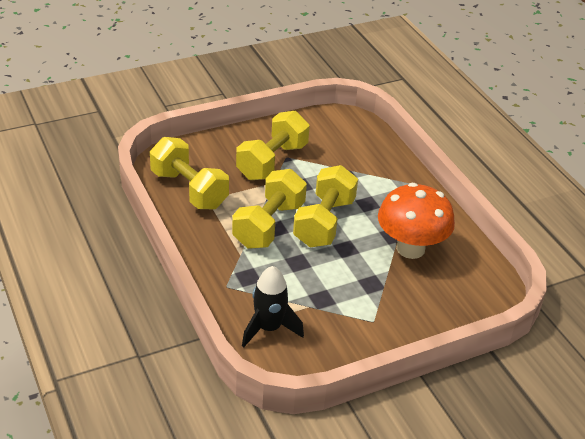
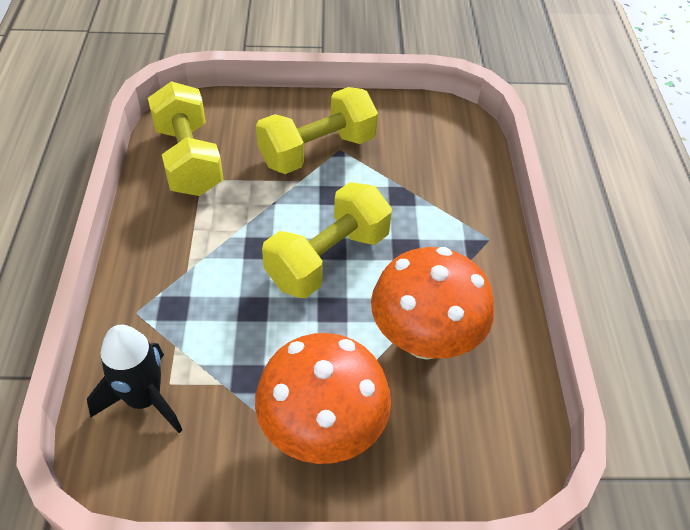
camera: 25 degrees right, 10 degrees up
(269, 225) = (252, 239): yellow dumbbell -> none
(384, 310) = (322, 430): none -> orange mushroom

